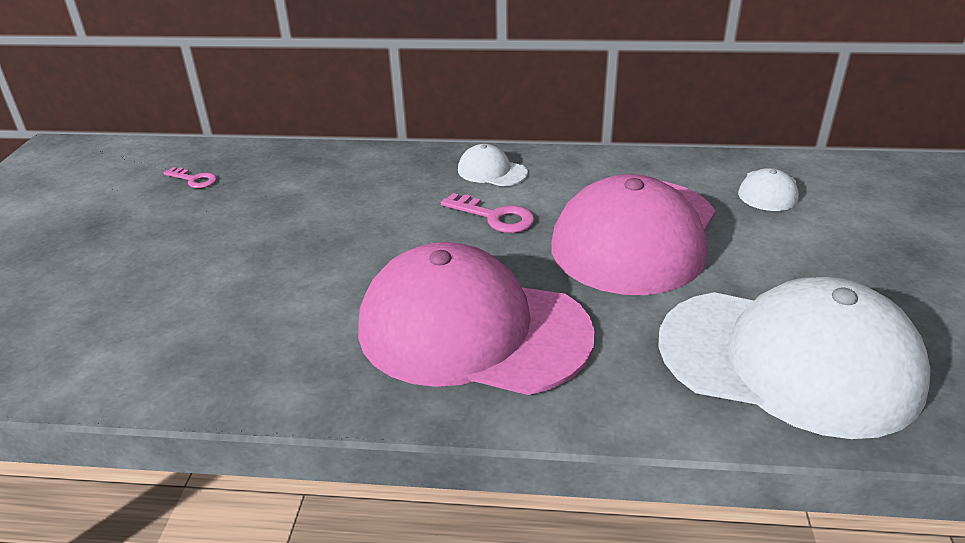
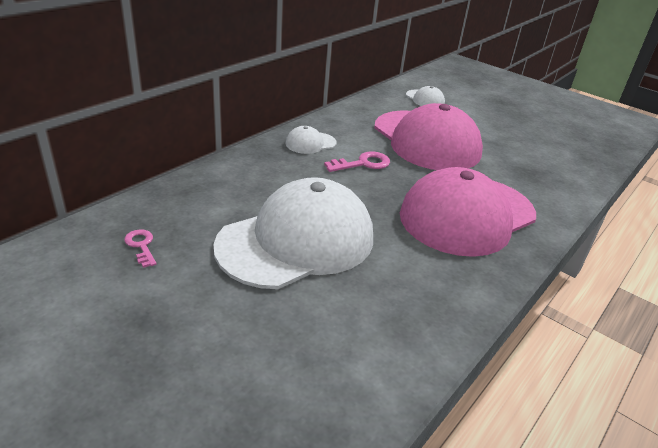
camera: 60 degrees left, 0 degrees up
(194, 179) = (141, 246): pink key -> pink key turned 90 degrees counterclockwise
(788, 360) = (552, 158): white cap -> white cap (297, 241)

